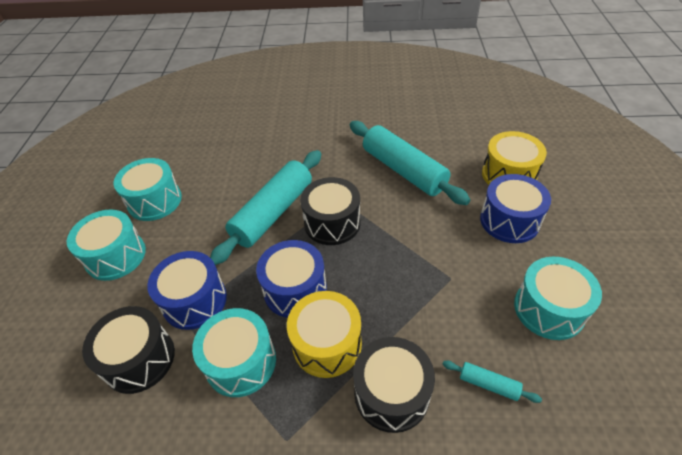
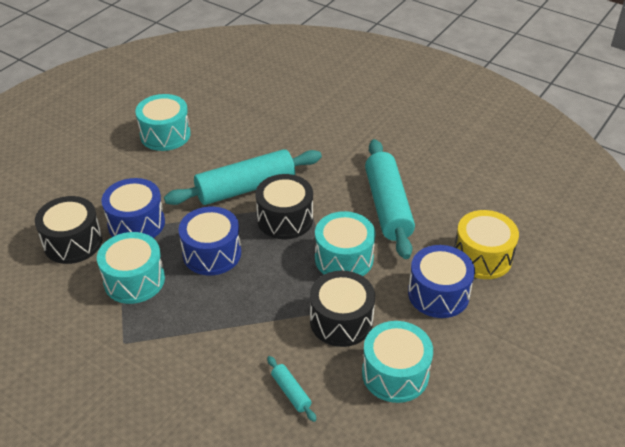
camera: 30 degrees right, 5 degrees down
(115, 256) = (108, 164): turquoise drum -> turquoise drum (344, 258)
(327, 344) = (201, 301): yellow drum -> none
(391, 393) = (216, 357): black drum -> black drum (341, 321)

